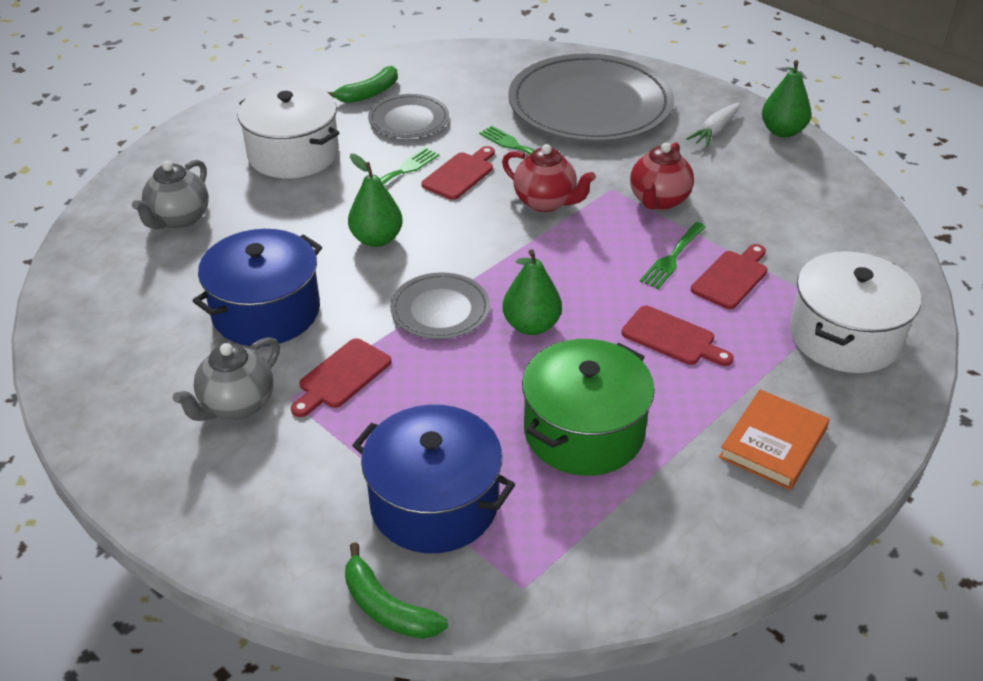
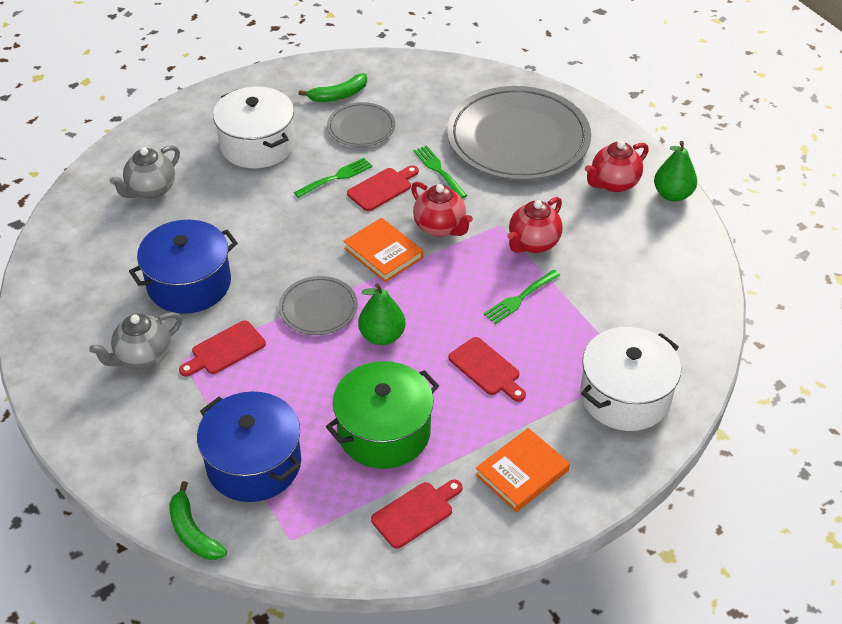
camera: 15 degrees right, 5 degrees up
(377, 239) = (293, 236): green pear -> none
(492, 238) = (383, 253): none -> orange book
(715, 131) = (613, 183): white carrot -> red teapot
(731, 278) = (559, 326): red cutting board -> red cutting board (415, 513)

